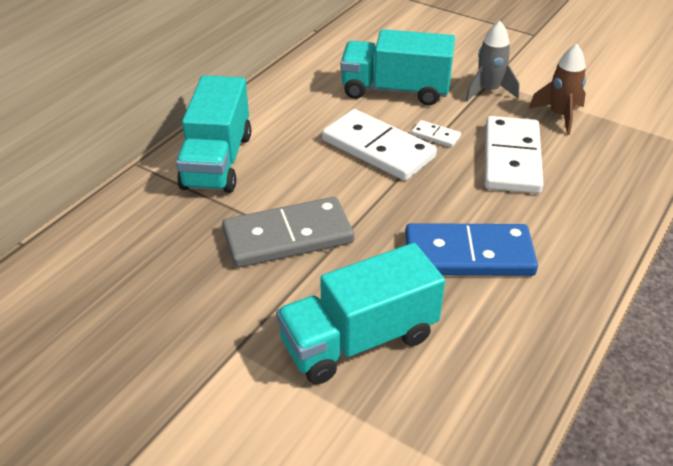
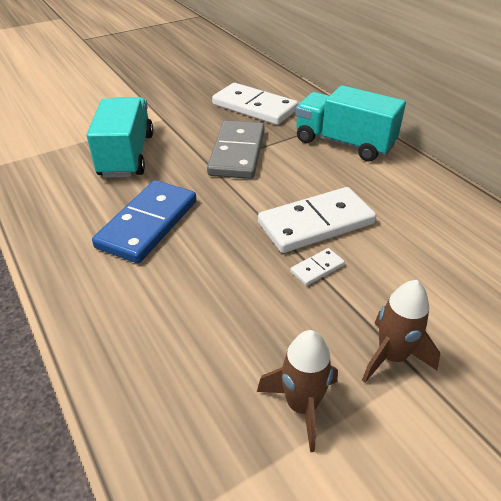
camera: 115 degrees right, 0 degrees up
(395, 90) = (420, 271): turquoise truck -> none
(488, 91) = (392, 356): grey rocket -> brown rocket
(512, 158) = (245, 310): white domino -> white domino (254, 107)

